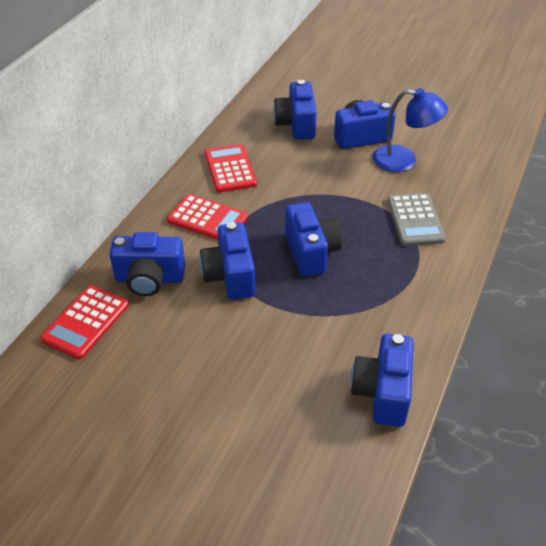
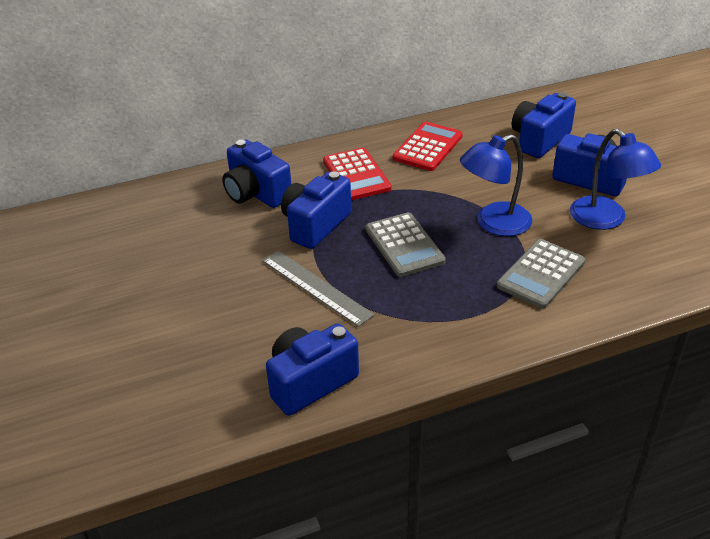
camera: 45 degrees right, 5 degrees down
(86, 322) = (178, 197): red calculator -> none
(294, 322) = (316, 287): none -> grey ruler
(311, 252) = (404, 245): blue camera -> grey calculator
(345, 202) = (494, 223): none -> blue lamp

